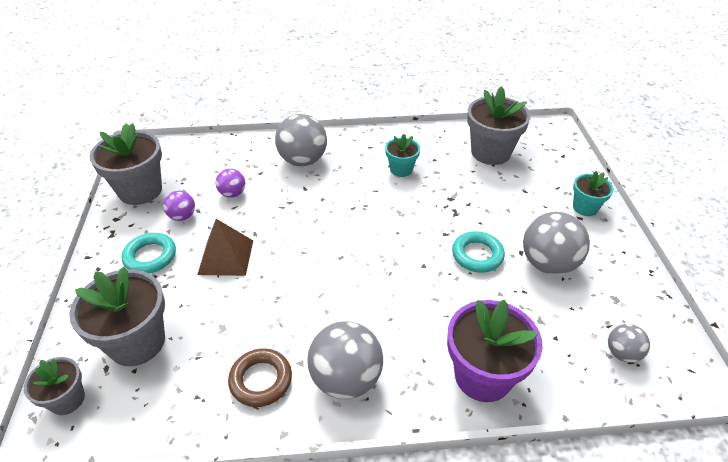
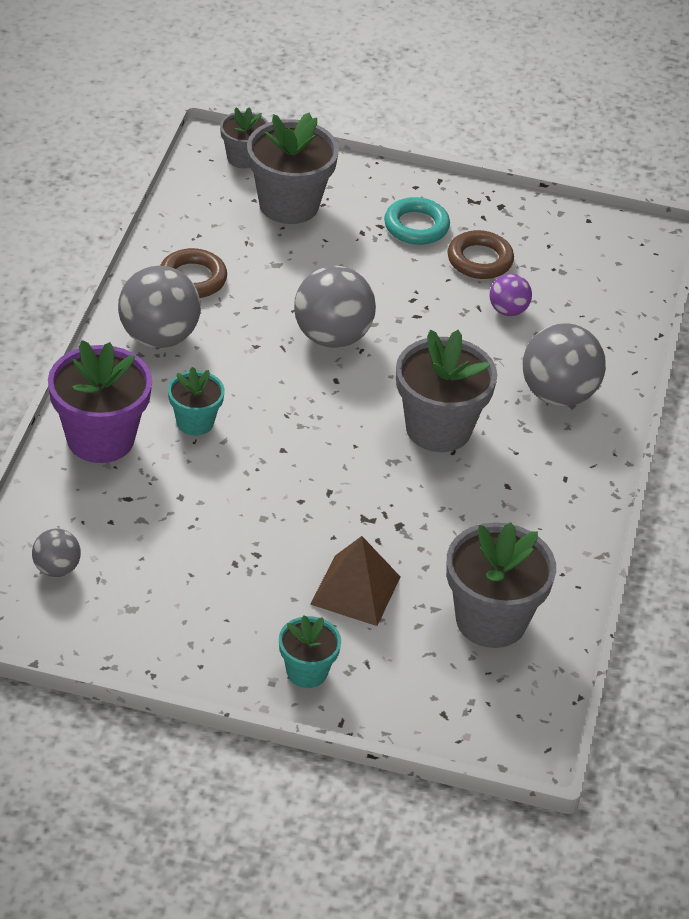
camera: 105 degrees right, 0 degrees up
(140, 190) = (551, 230): grey flower pot -> grey flower pot (438, 428)
(182, 216) = (479, 260): purple ball -> brown ring
(226, 257) = (385, 284): brown pyramid -> brown pyramid (355, 590)
(401, 169) = (491, 495): turquoise flower pot -> turquoise flower pot (195, 422)
(477, 255) = (274, 507): turquoise ring -> none
(548, 264) = (222, 571): grey ball -> grey ball (332, 337)

